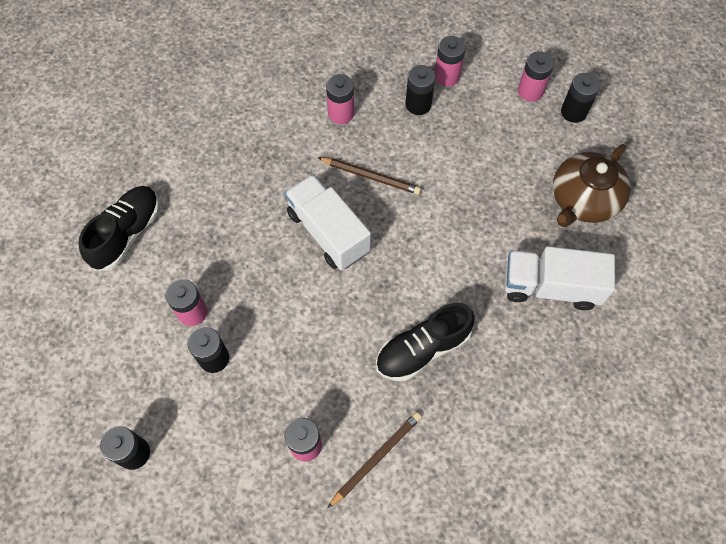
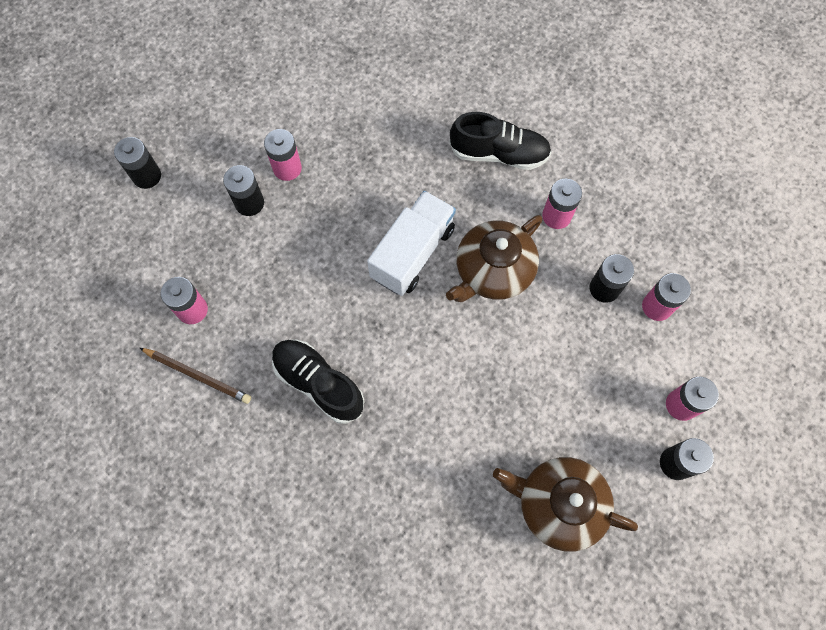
camera: 70 degrees right, 5 degrees up
(127, 234) = (344, 85): black shoe -> black shoe (499, 154)
(370, 176) = (493, 271): brown pencil -> brown teapot
(550, 287) = (434, 494): white truck -> none

